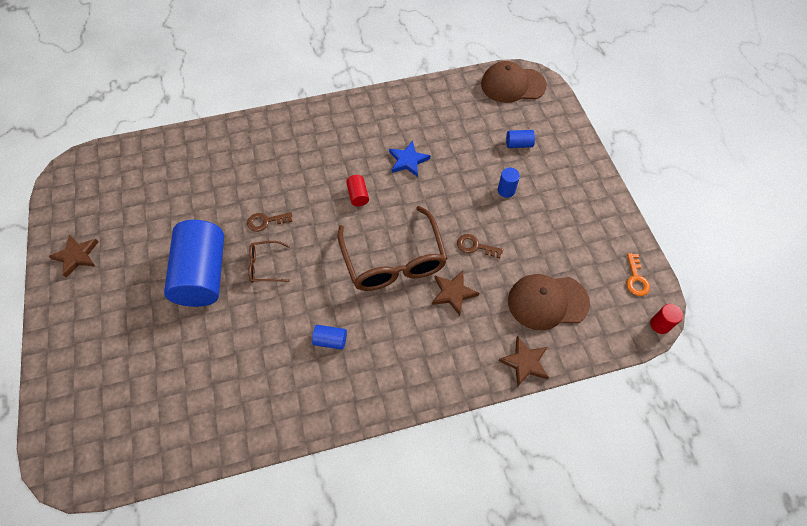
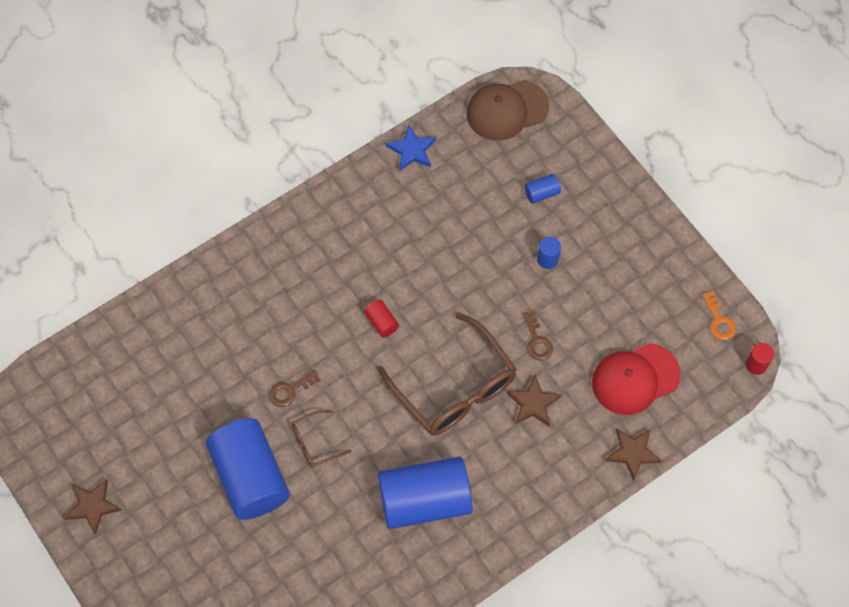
camera: 20 degrees left, 5 degrees up
(330, 340) = (425, 500): blue cylinder -> blue cylinder, size x2.50
(408, 161) = (421, 258): blue star -> blue star (412, 150)
(475, 246) = (537, 341): brown key -> brown key turned 105 degrees counterclockwise
(547, 302) = (635, 379): brown cap -> red cap

